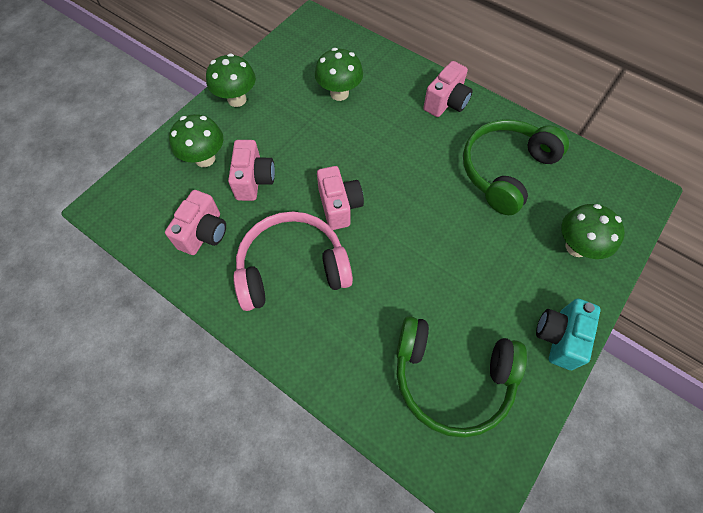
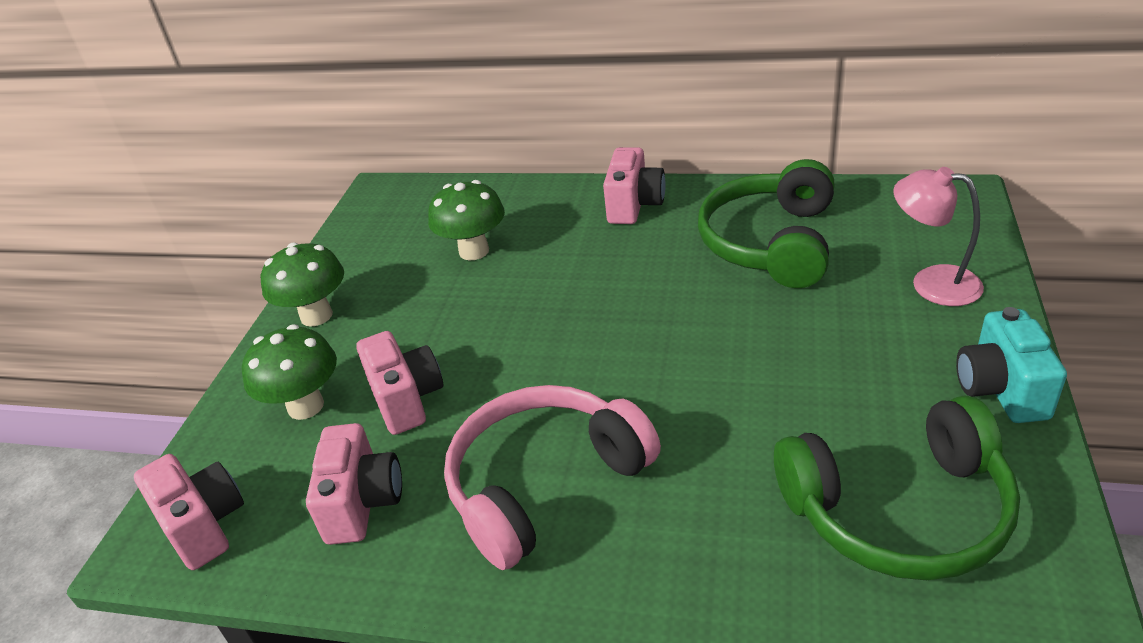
camera: 20 degrees left, 25 degrees down
(339, 206) = (566, 375): pink camera -> pink camera (204, 526)
(576, 247) = (931, 282): green mushroom -> pink lamp

